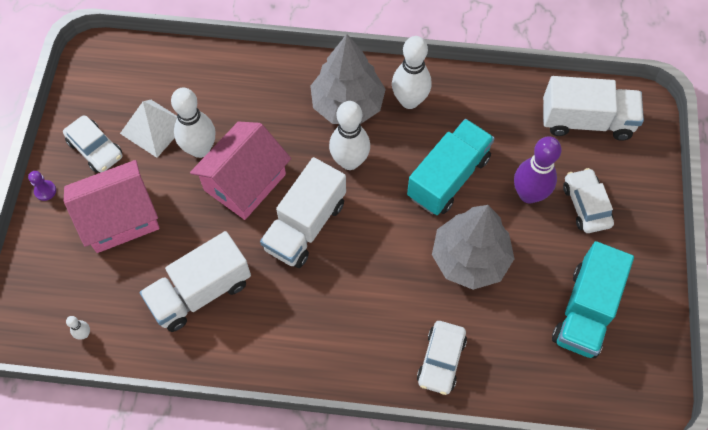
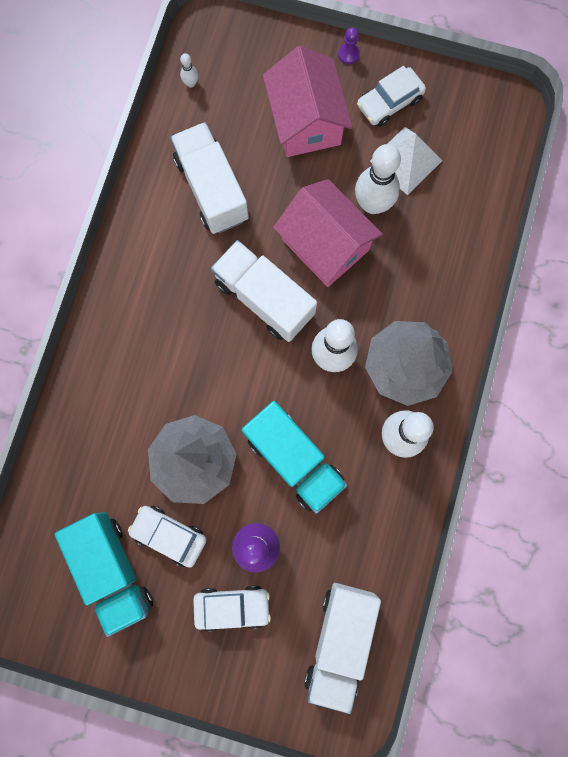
camera: 100 degrees right, 15 degrees up
(441, 360) = (94, 407): white car -> white car (169, 535)
(585, 311) = (112, 569): turquoise truck -> turquoise truck turned 150 degrees counterclockwise

